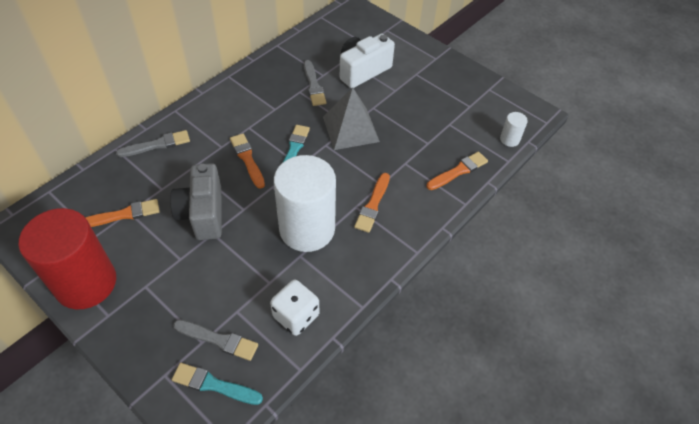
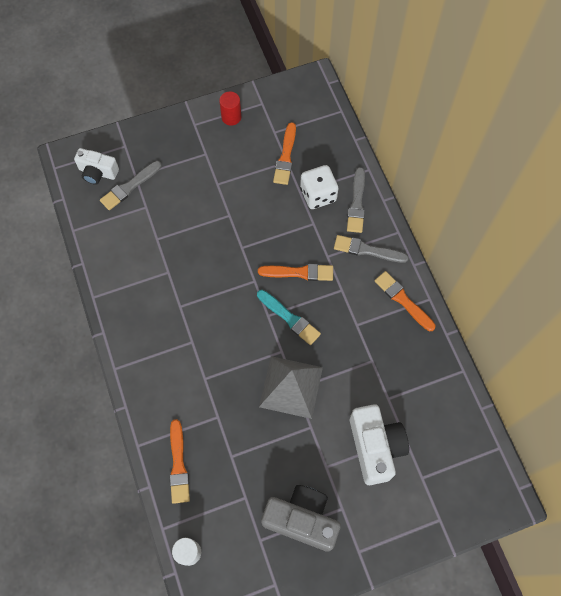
camera: 120 degrees right, 15 degrees up
(86, 283) = (231, 117): red cylinder -> red cylinder, size x0.41
(203, 213) = (254, 215): grey camera -> grey camera (302, 519)
(214, 385) = (98, 172): turquoise brush -> white camera
(296, 316) = (116, 245): white dice -> white dice (318, 195)
(307, 229) = (191, 289): white cylinder -> none
(313, 85) = (374, 380): grey brush -> grey brush (367, 250)
(373, 205) = (185, 358): orange brush -> orange brush (403, 300)

